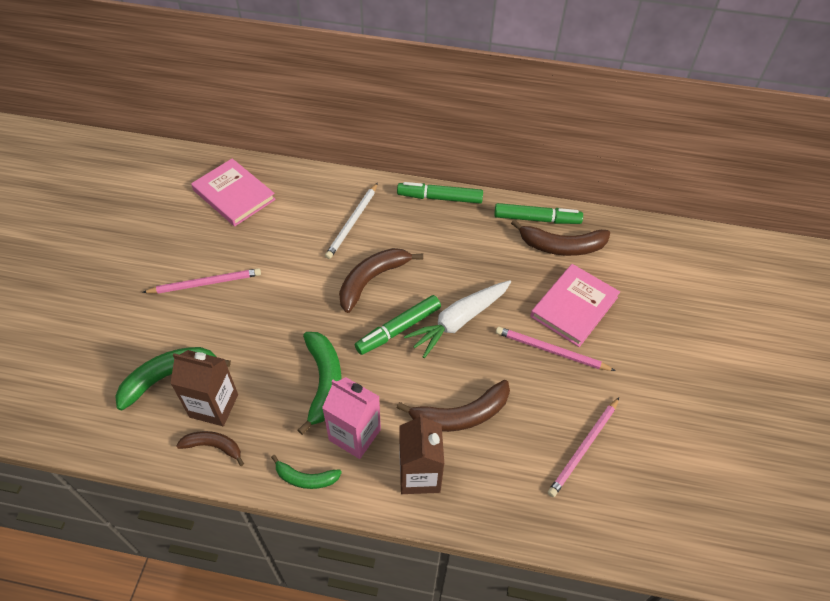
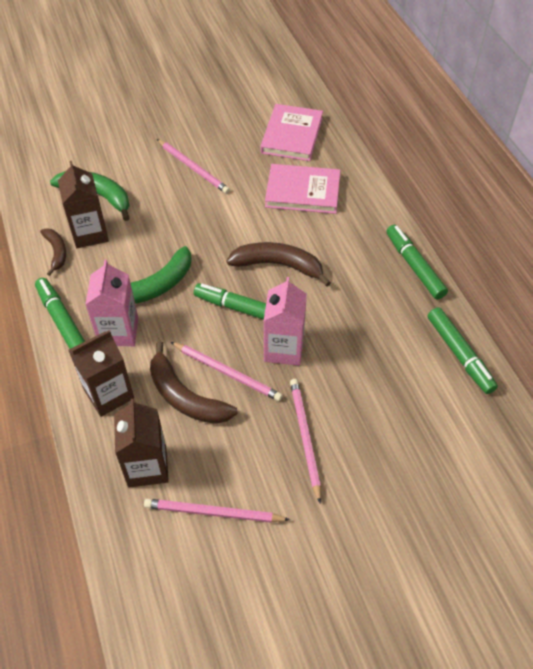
camera: 60 degrees right, 0 degrees up
(306, 478) = (62, 320): green banana -> green marker
(352, 222) = (329, 221): white pencil -> none
(457, 372) = (227, 373): none -> pink pencil
(459, 321) = (283, 348): white carrot -> pink carton
(513, 477) = (147, 466): none -> brown carton
(562, 246) = (443, 391): brown banana -> none
(574, 307) = (373, 435): pink book -> pink book (302, 192)

